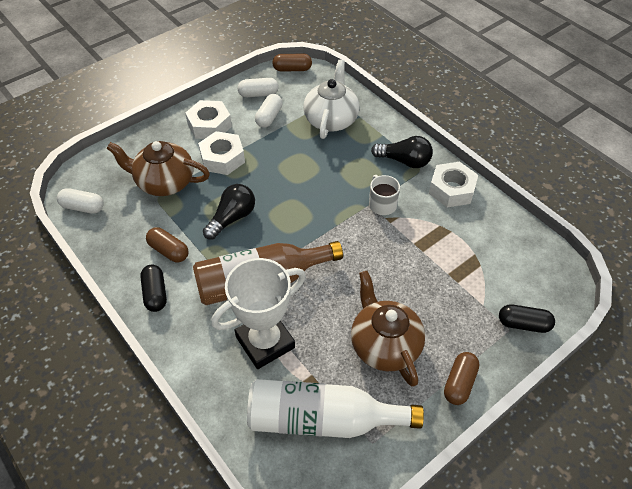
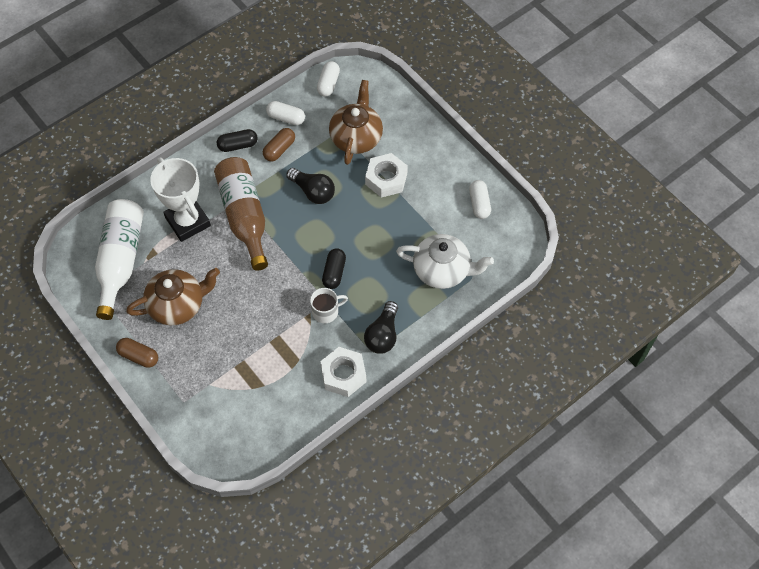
camera: 90 degrees right, 10 degrees up
(209, 125) = (431, 165): white nut -> none
(269, 117) = (444, 215): white capsule -> white capsule (286, 118)
(292, 69) = (522, 233): brown capsule -> none
(523, 324) = (187, 414): black capsule -> black capsule (334, 273)

